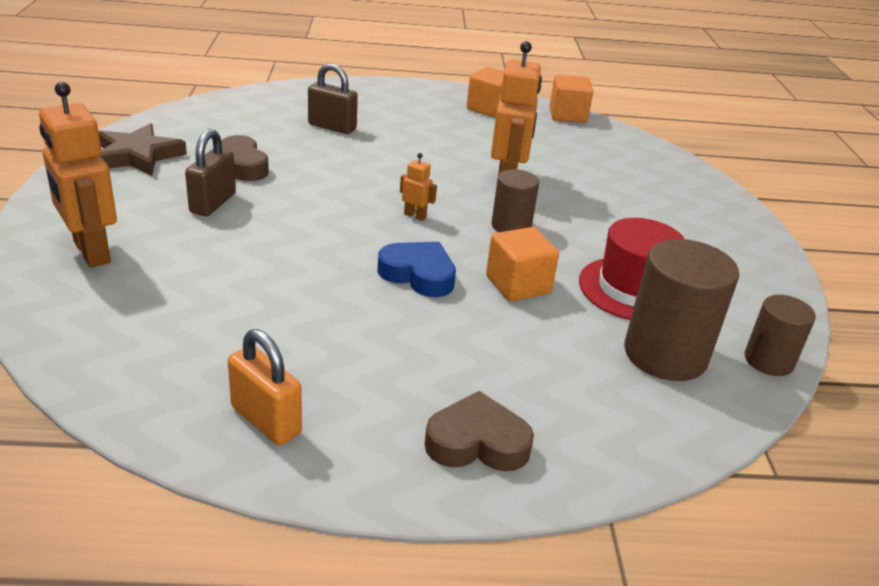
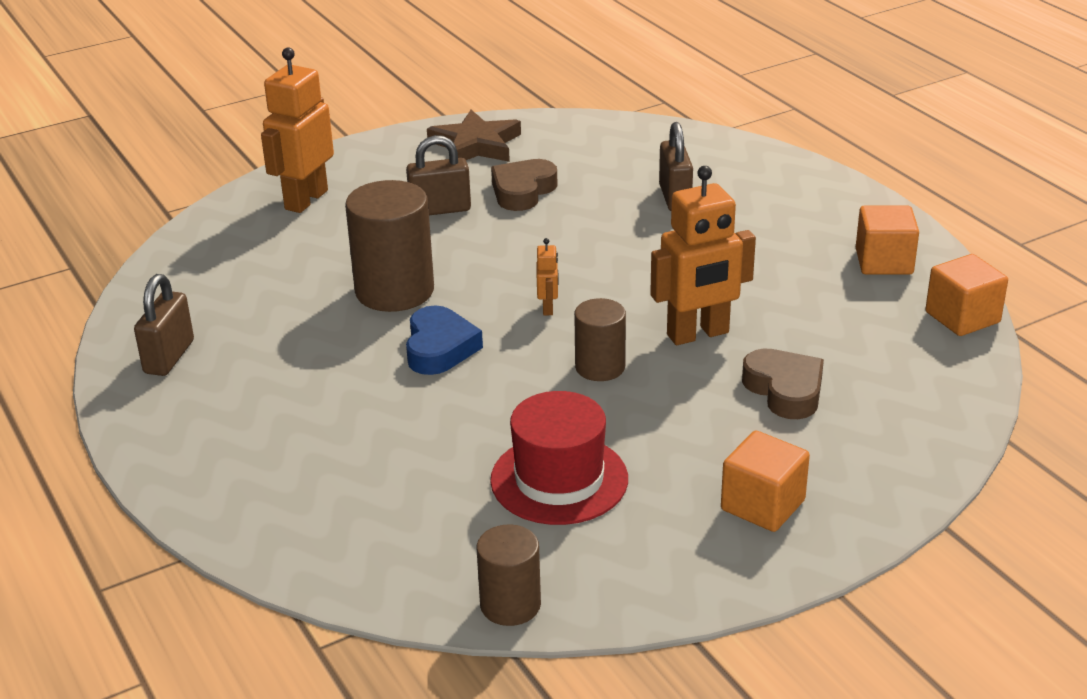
camera: 65 degrees right, 0 degrees up
(266, 420) = (169, 357): orange padlock -> brown padlock
(477, 442) = (219, 459): brown heart -> brown heart (785, 390)
(518, 284) = (485, 406): orange cube -> orange cube (762, 505)
(665, 355) = (450, 530): brown cylinder -> brown cylinder (394, 291)

